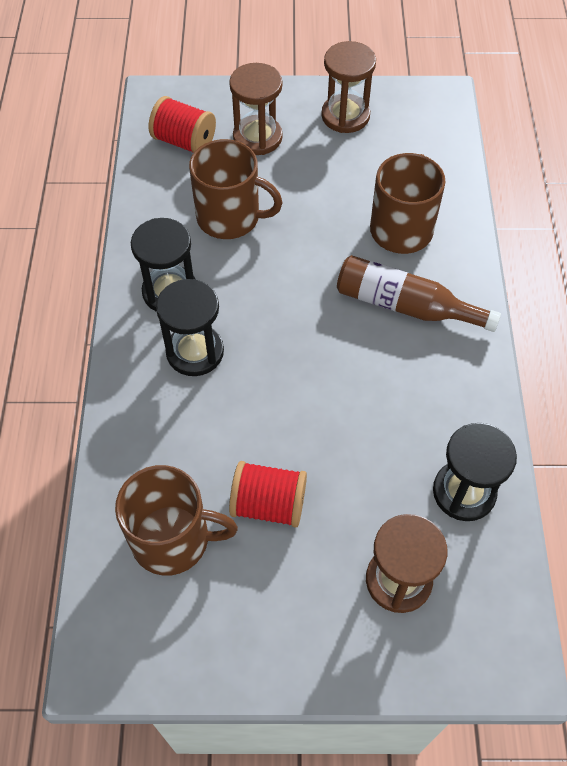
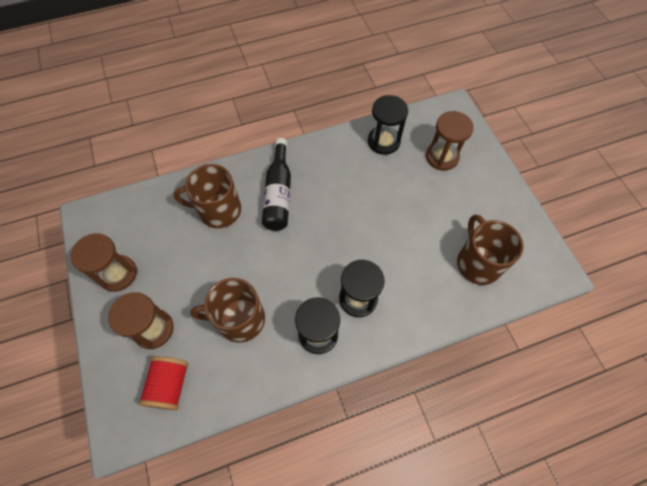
camera: 110 degrees left, 5 degrees up
(230, 217) = (239, 319): brown mug -> brown mug turned 90 degrees counterclockwise
(268, 504) = (434, 223): red spool -> none
(405, 305) = (278, 194): brown bottle -> black bottle

